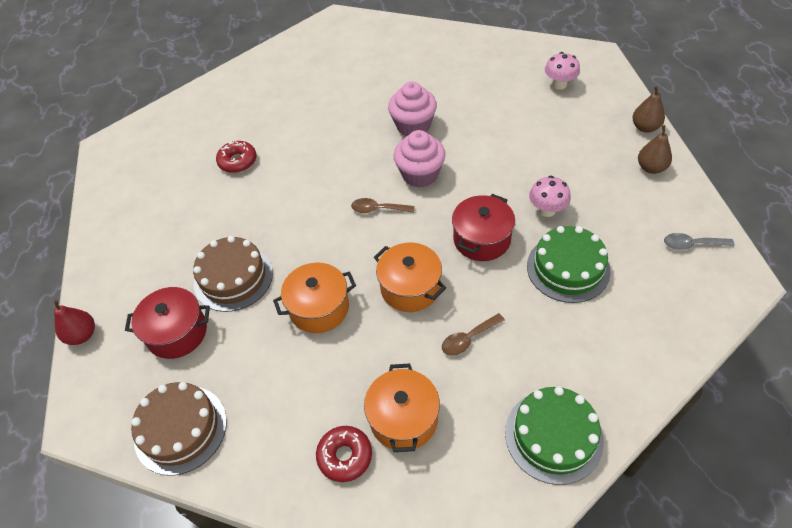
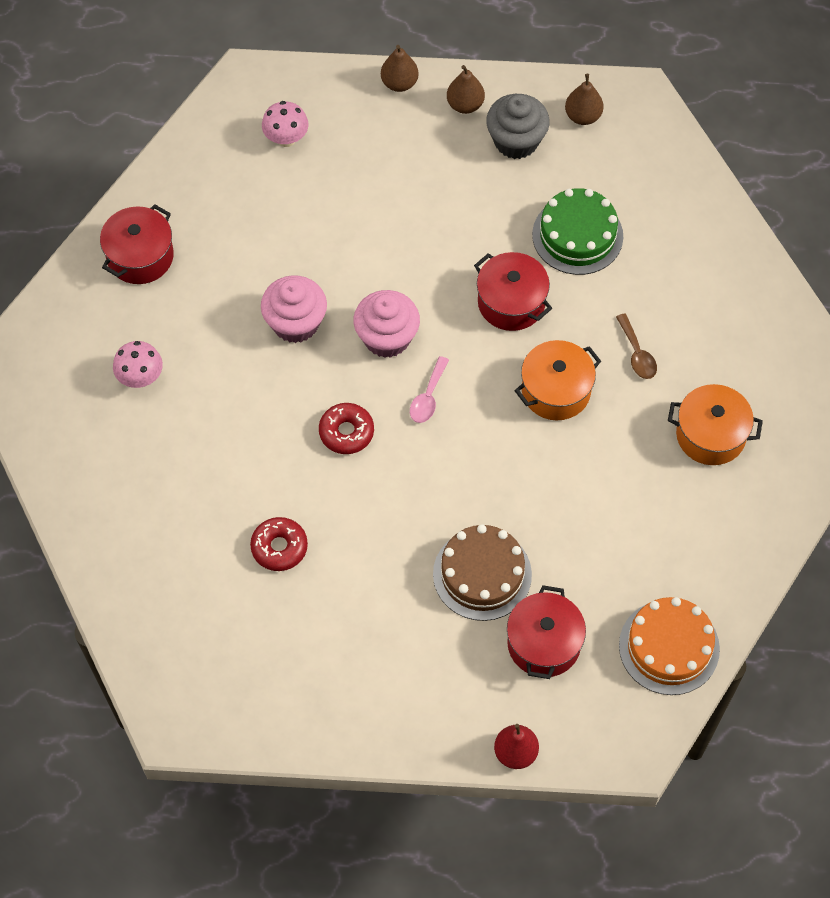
camera: 80 degrees left, 10 degrees up
(180, 429) = (669, 647): brown cake -> orange cake
(319, 308) = (555, 488): orange pot -> none
(345, 456) = (737, 495): red donut -> red donut (346, 432)
(378, 209) = (428, 397): brown spoon -> pink spoon
(433, 47) = (140, 256): none -> red pot
(547, 210) = (491, 226): pink mushroom -> pink mushroom (140, 378)
(553, 436) = (760, 315): green cake -> none
(637, 206) = (516, 141): none -> grey cupcake
(691, 244) = (583, 116): grey spoon -> brown pear

